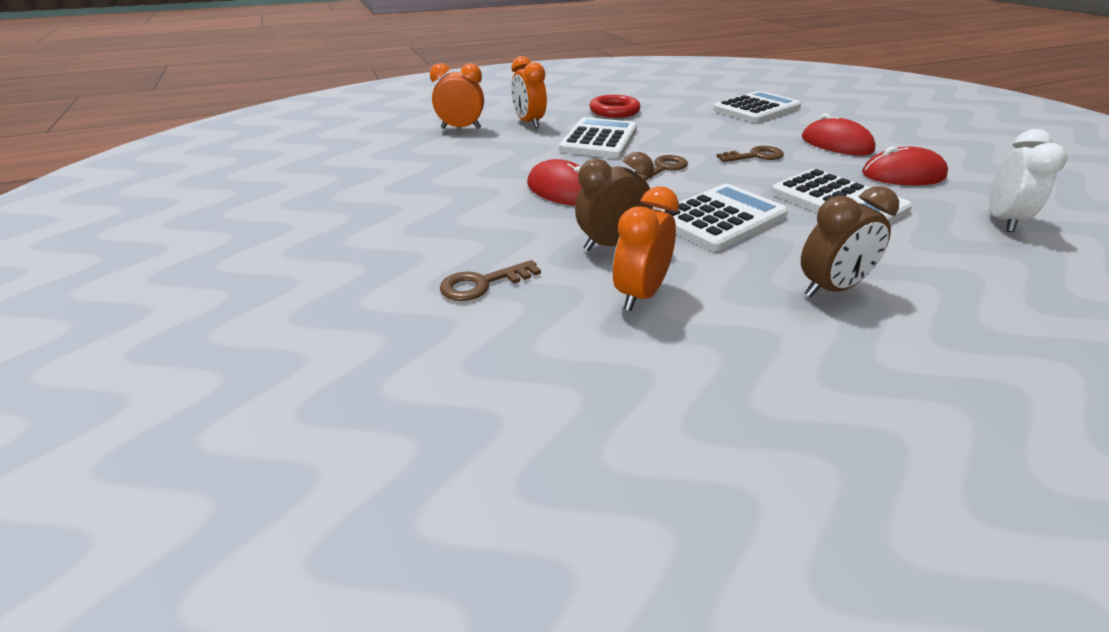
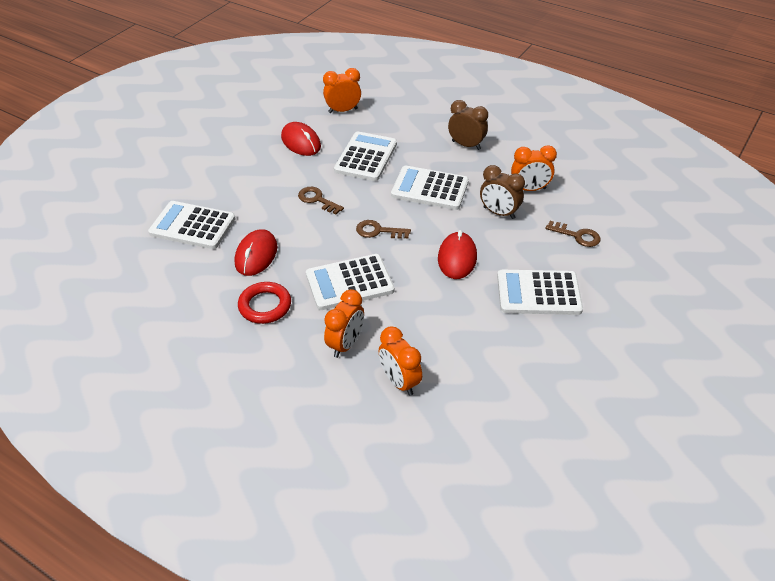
camera: 125 degrees left, 10 degrees up
(440, 211) = (538, 293): none -> white calculator
(836, 144) = (260, 172): red mouse -> red mouse (256, 255)
(1002, 221) = (343, 110): white clock -> orange clock

